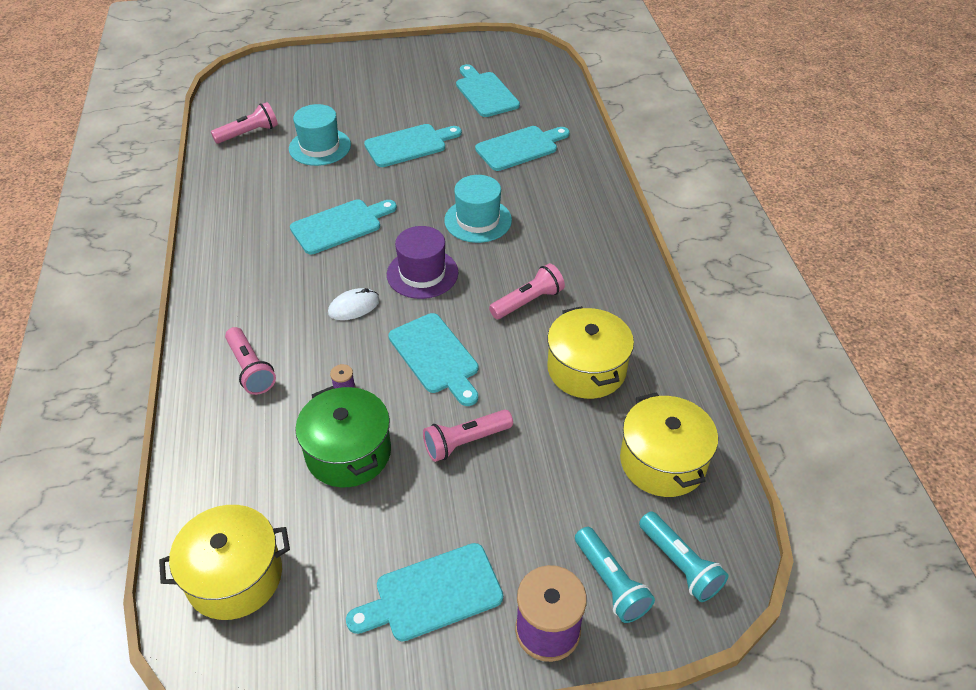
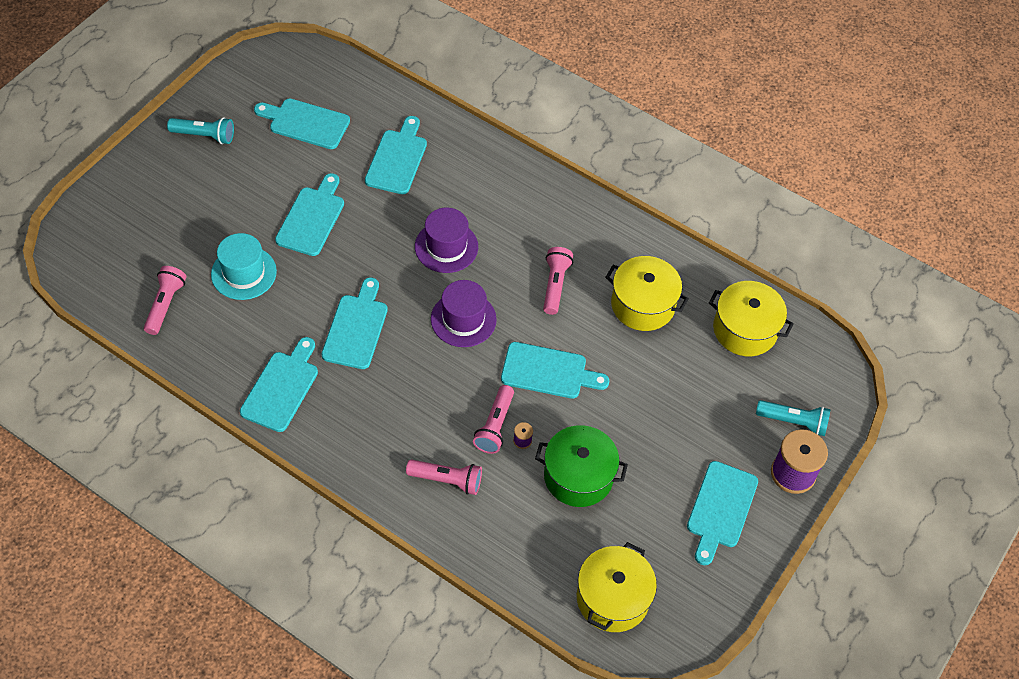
camera: 50 degrees left, 10 degrees up
(240, 225) = (282, 388): none -> turquoise cutting board
(354, 307) = (452, 381): white mouse -> none
(465, 442) = (633, 410): pink flashlight -> pink flashlight (495, 426)
(478, 220) = (446, 247): turquoise hat -> purple hat
(679, 564) = (813, 382): turquoise flashlight -> turquoise flashlight (204, 136)

